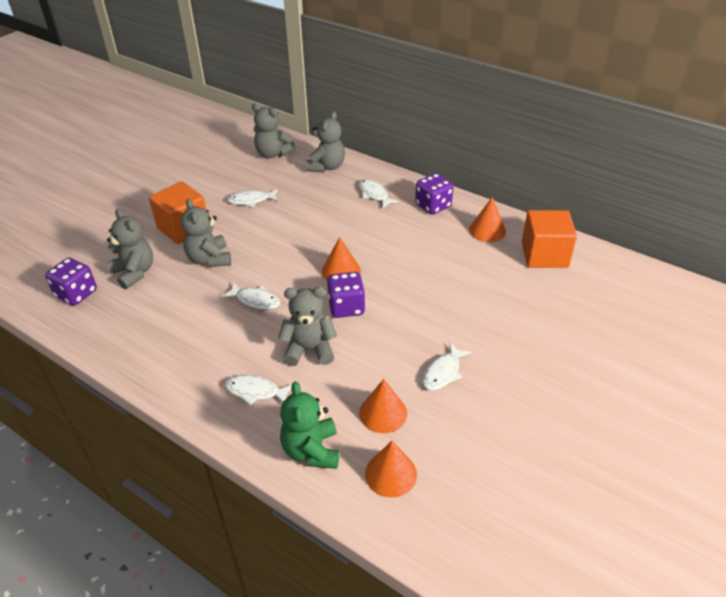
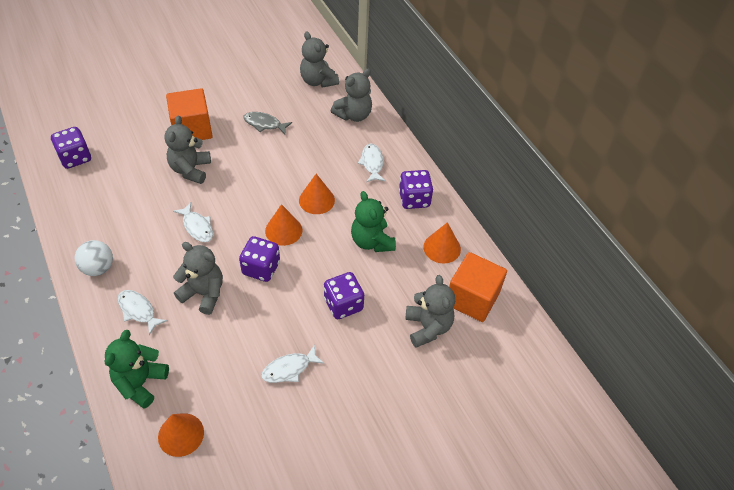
camera: 25 degrees right, 10 degrees up
(134, 272) = (127, 157): grey teddy bear -> grey teddy bear (428, 327)
(181, 374) = (98, 268): none -> white ball
(251, 200) = (264, 124): white fish -> grey fish
(383, 413) = (215, 380): orange cone -> orange cone (316, 200)
(426, 248) = (372, 241): none -> green teddy bear
(445, 303) = (343, 304): none -> purple dice

